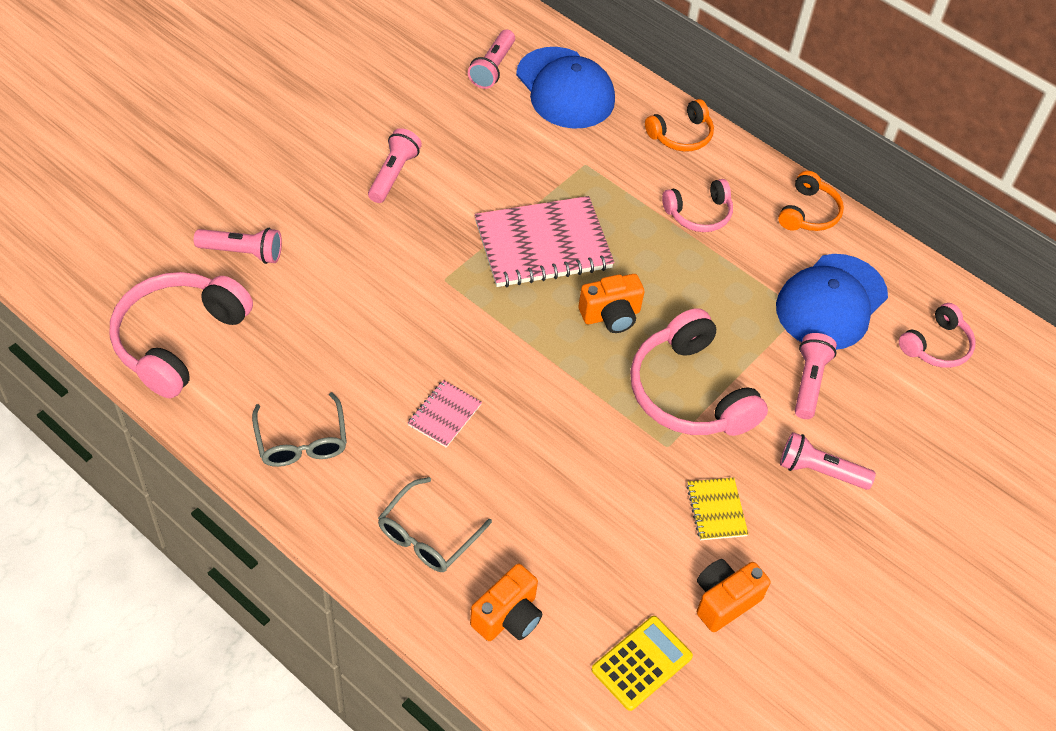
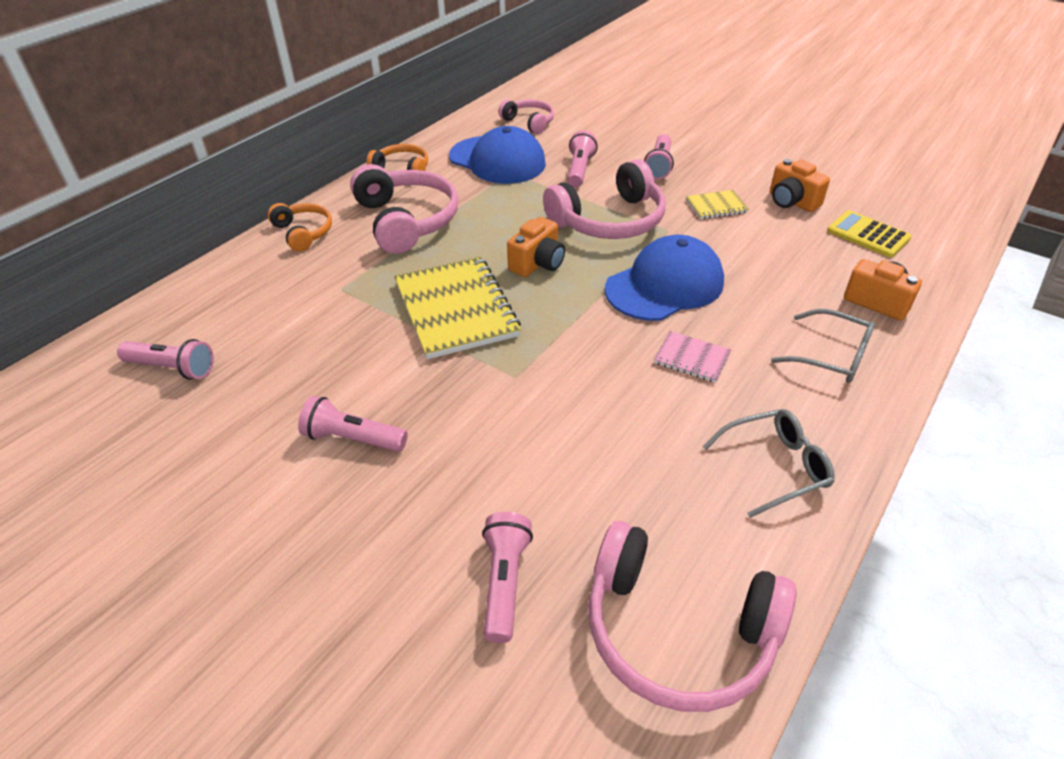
camera: 90 degrees left, 10 degrees down
(543, 245) = (456, 310): pink notebook -> yellow notebook
(565, 89) = (221, 309): blue cap -> blue cap (665, 285)
(611, 315) = (537, 264): orange camera -> orange camera turned 60 degrees clockwise
(699, 214) = (406, 221): pink headphones -> pink headphones, size x1.79
(808, 382) = (579, 170): pink flashlight -> pink flashlight turned 90 degrees clockwise

